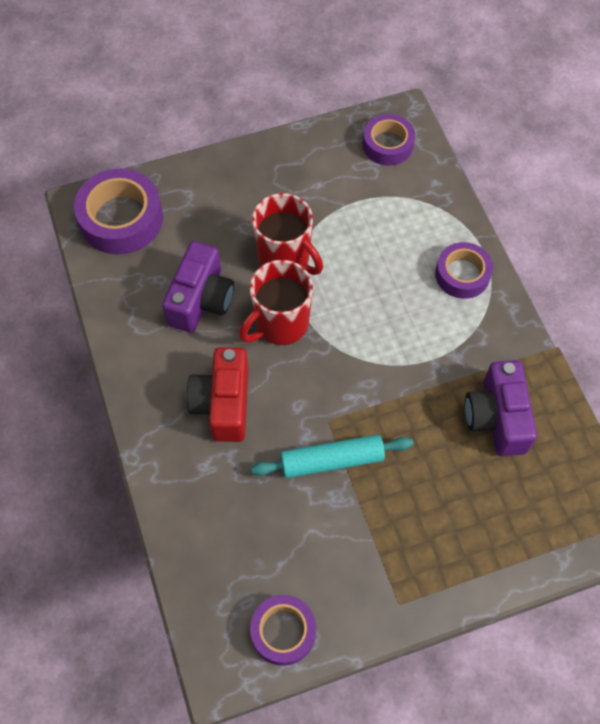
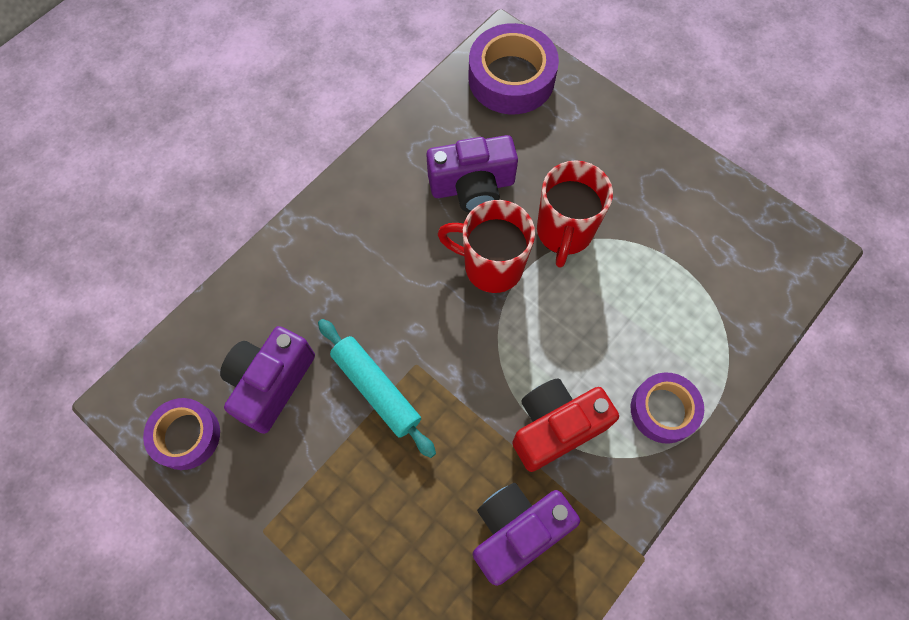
camera: 60 degrees right, 5 degrees up
(223, 404) = (379, 263): red camera -> red camera (555, 427)
(277, 540) = (271, 383): none -> purple camera
(388, 145) = (766, 255): purple tape -> none

